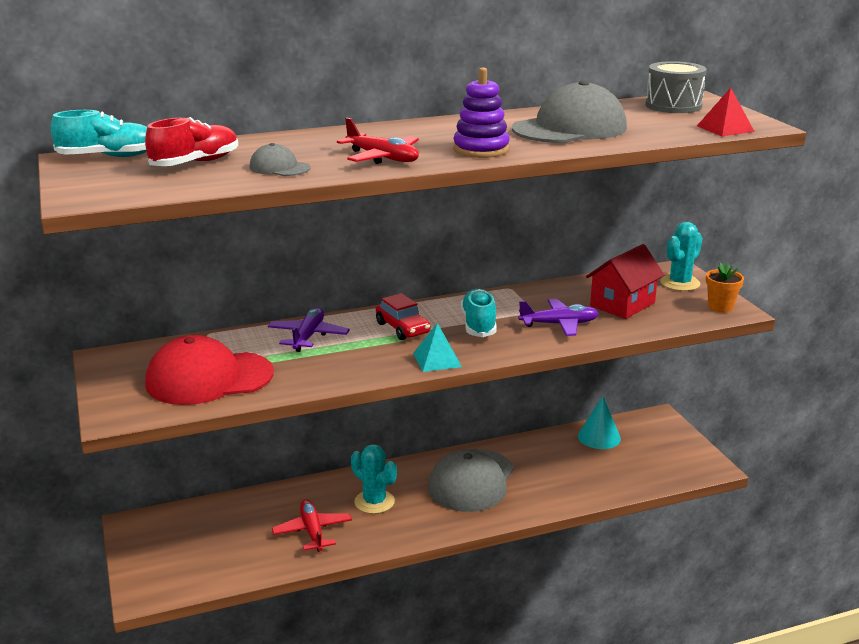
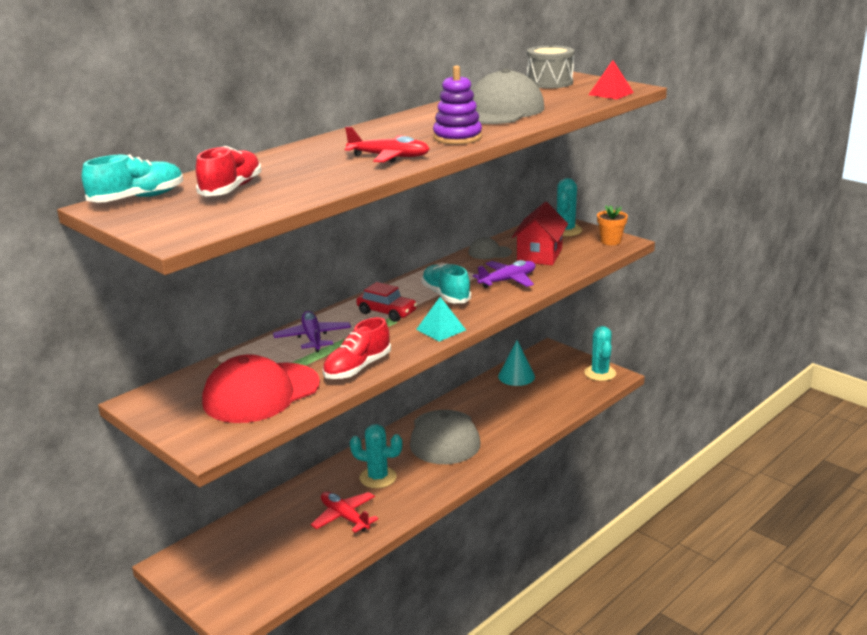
camera: 25 degrees left, 0 degrees up
(279, 168) = (314, 179): grey cap -> grey cap (489, 252)
(317, 378) = (357, 368): none -> red shoe
(696, 460) = (600, 373): none -> turquoise cactus

